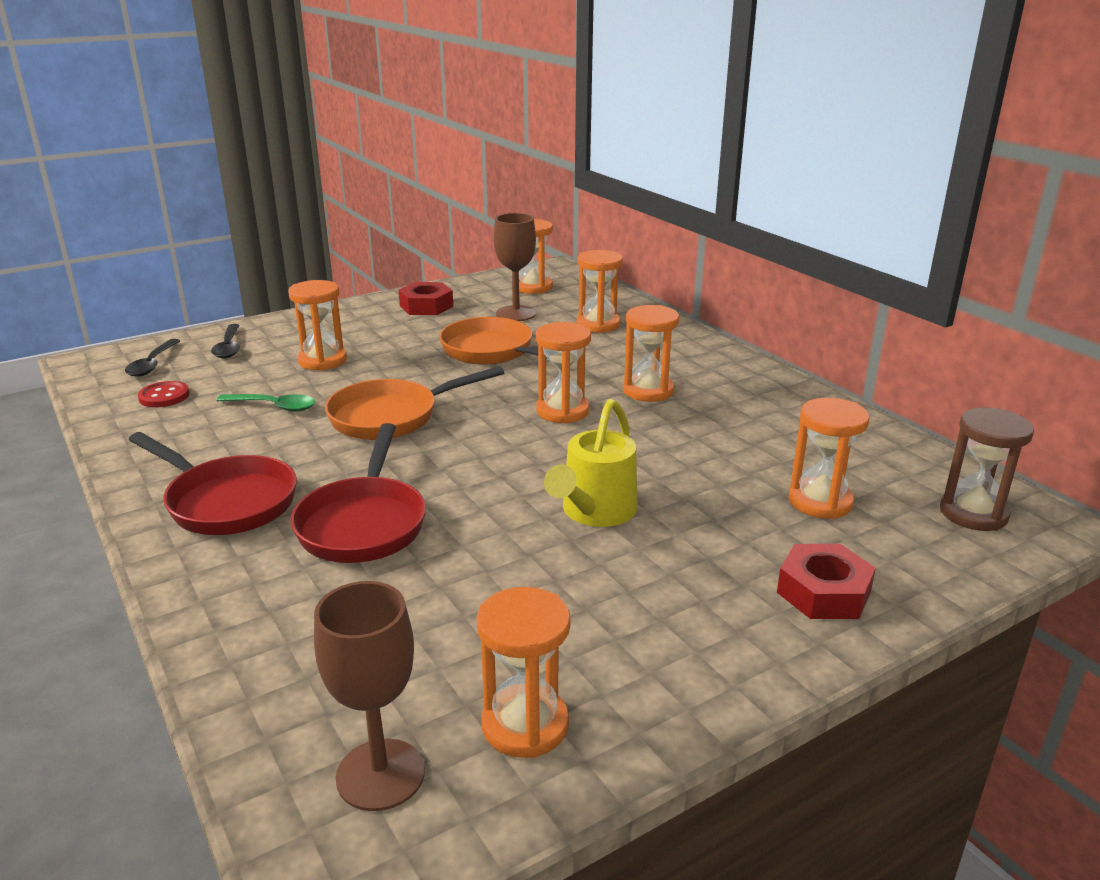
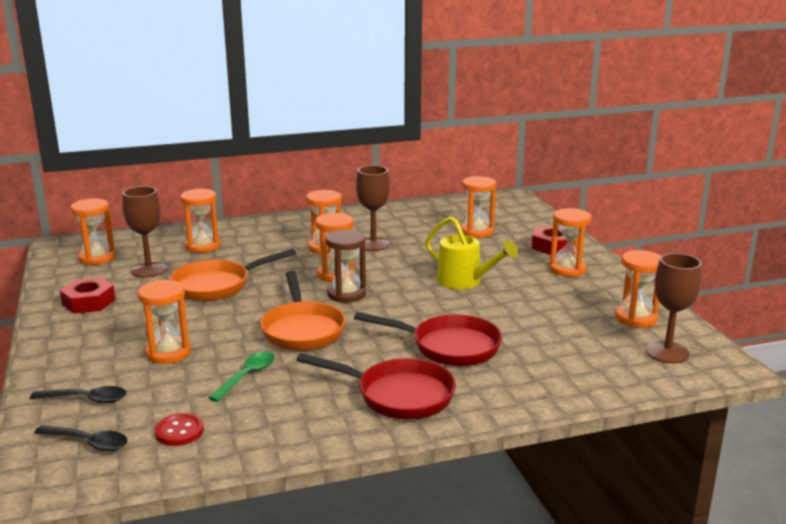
camera: 75 degrees left, 5 degrees down
(226, 502) = (398, 395): red pan -> red pan turned 60 degrees clockwise
(687, 421) = (373, 244): none -> brown goblet
(717, 619) = (567, 269): none -> orange hourglass
(973, 513) = (500, 207): brown hourglass -> brown hourglass (346, 294)

